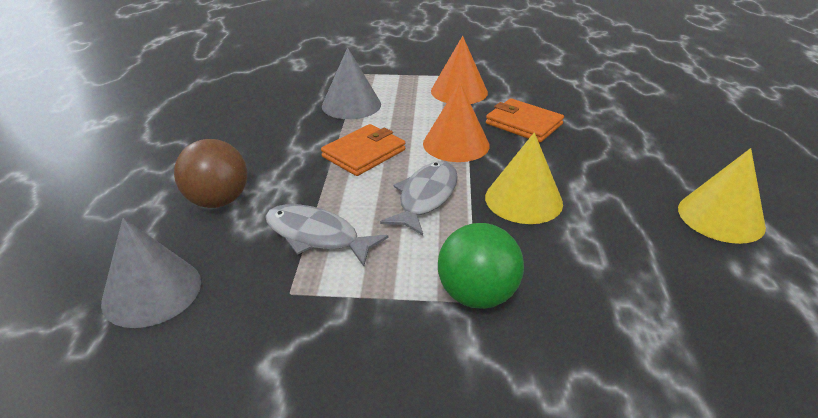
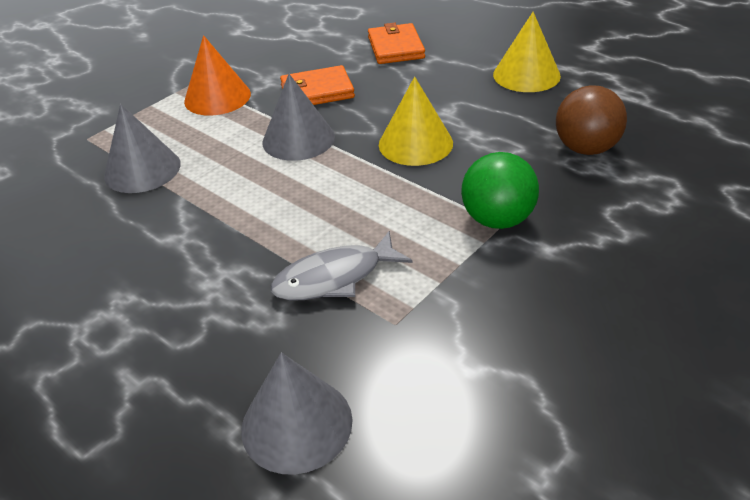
camera: 50 degrees left, 5 degrees up
(218, 201) = (197, 328): brown ball -> brown ball (585, 149)
(364, 153) = (242, 197): orange wallet -> orange wallet (396, 47)
(425, 197) = (354, 191): grey fish -> none
(456, 144) = (298, 139): orange cone -> grey cone

